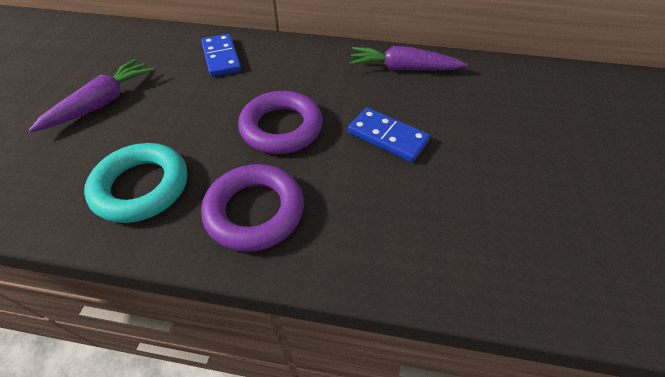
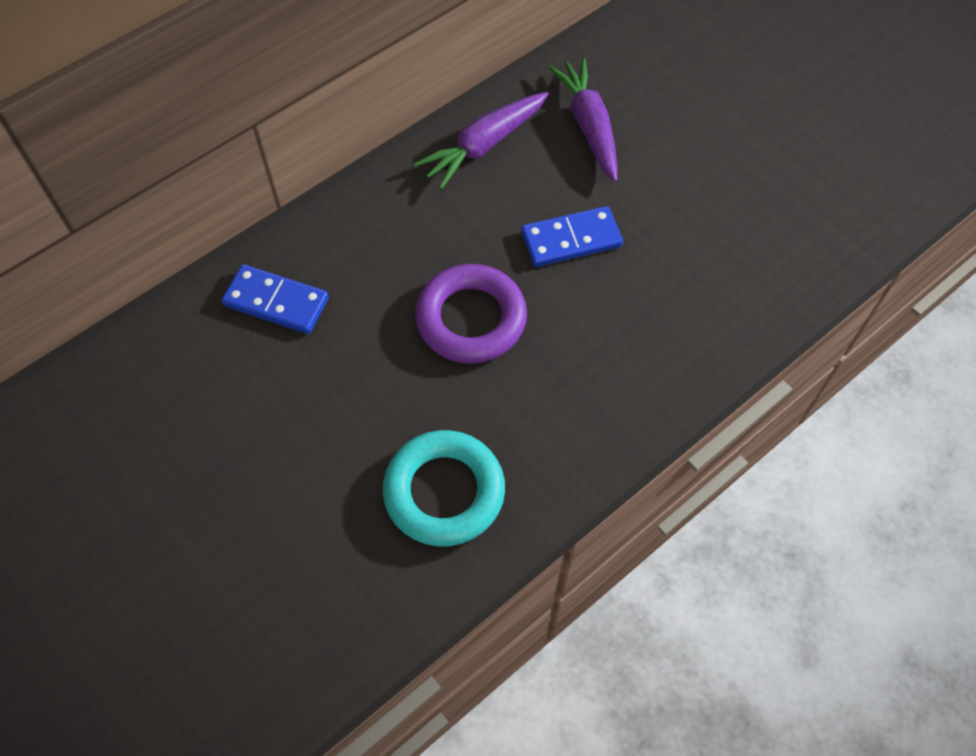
camera: 50 degrees left, 10 degrees up
(102, 103) = (245, 474): purple carrot -> purple carrot (588, 126)
(255, 211) = (566, 410): purple ring -> none

